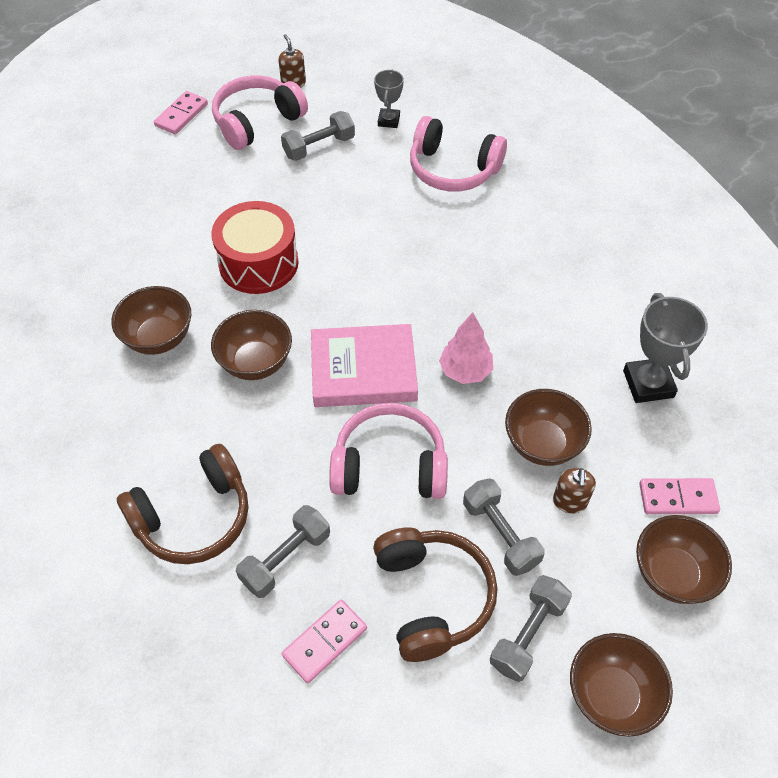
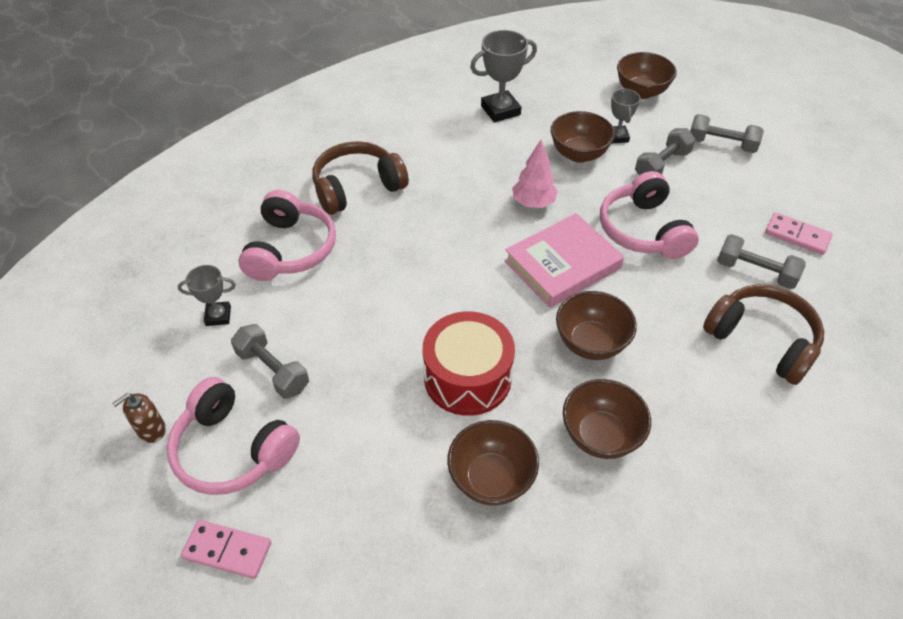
camera: 105 degrees left, 5 degrees down
(363, 370) = (562, 264): pink book -> pink book turned 75 degrees clockwise
(432, 597) = (728, 189): brown headphones -> brown headphones (357, 187)
(570, 501) = (617, 137): brown soap dispenser -> grey trophy
(611, 695) = (733, 109): brown bowl -> brown bowl (491, 478)
(677, 498) = (586, 93): pink domino -> none

